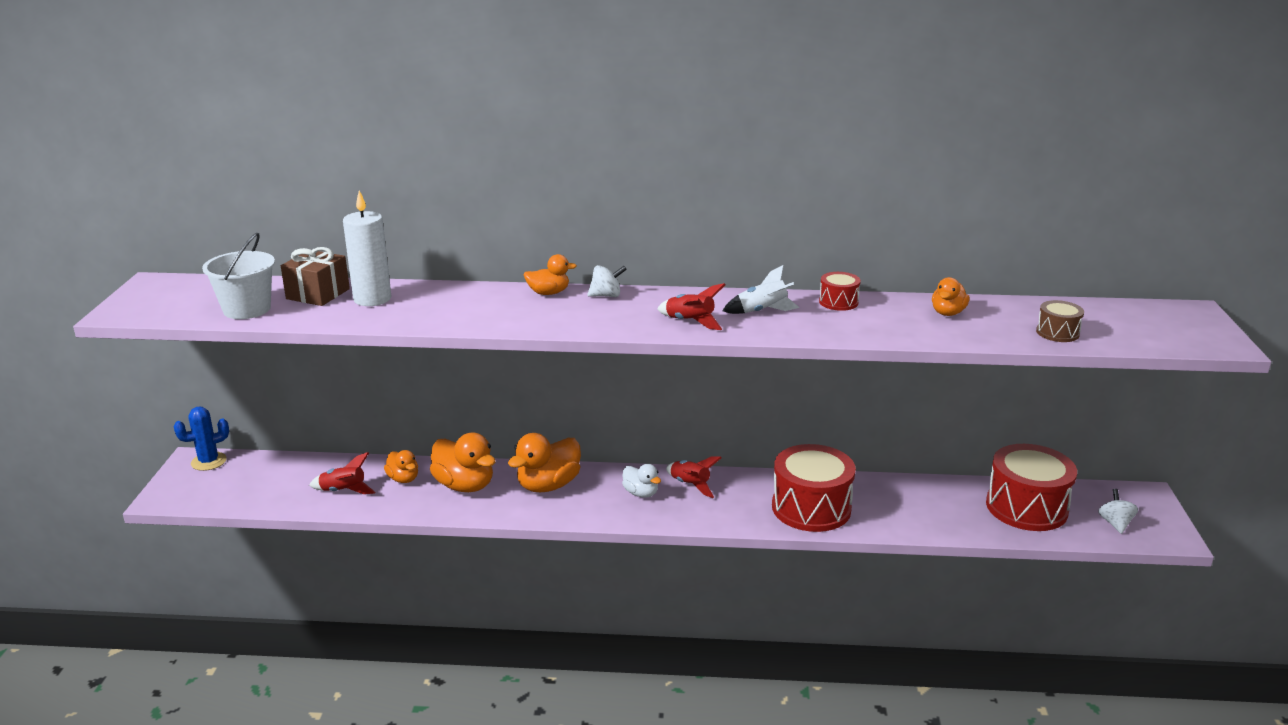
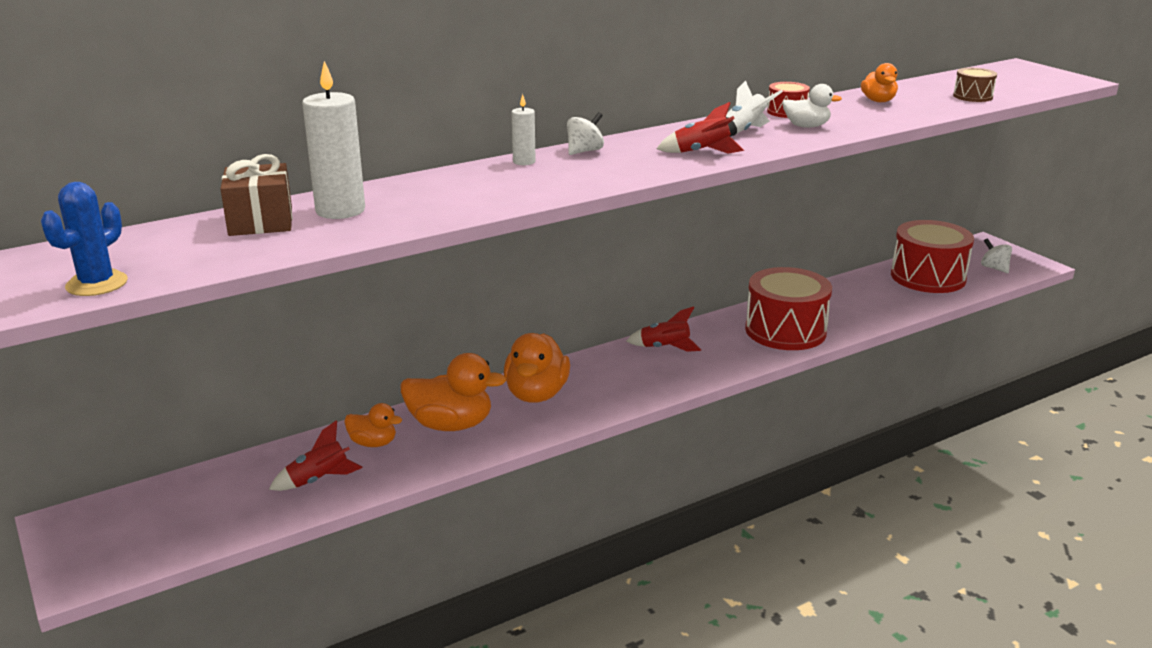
camera: 35 degrees left, 0 degrees up
(209, 461) = (89, 515): blue cactus -> blue cactus (97, 284)
(247, 309) = (196, 257): white bucket -> none
(548, 293) = (524, 162): orange duck -> white candle
(641, 493) = (632, 369): white duck -> white duck (806, 126)

